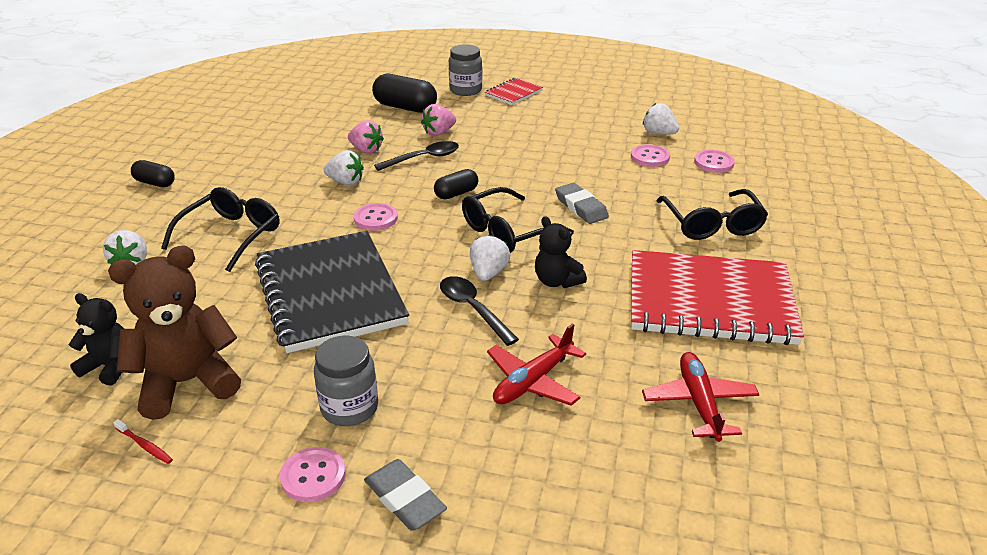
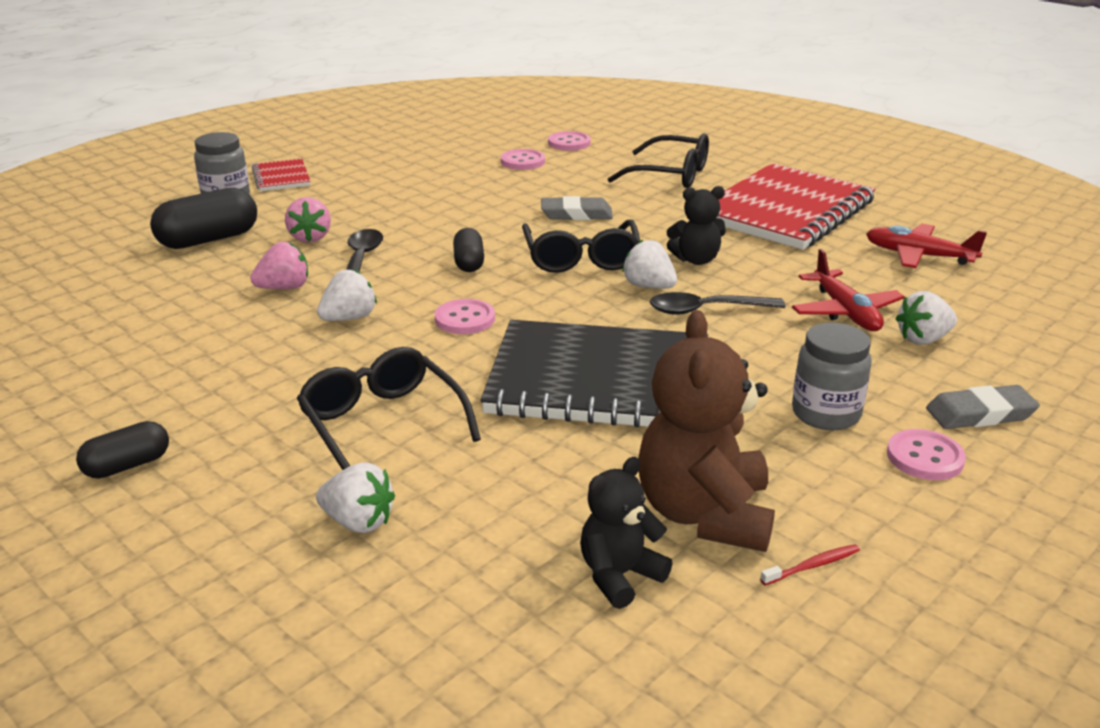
camera: 60 degrees left, 5 degrees down
(658, 133) = (482, 145): white strawberry -> white strawberry (923, 339)

